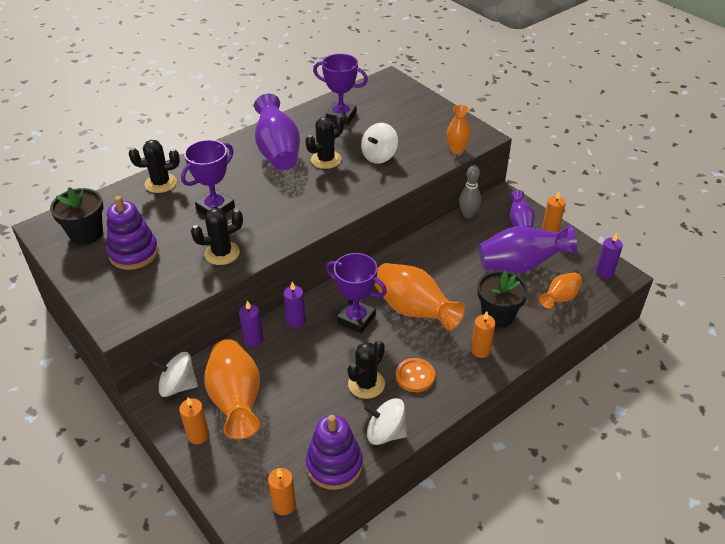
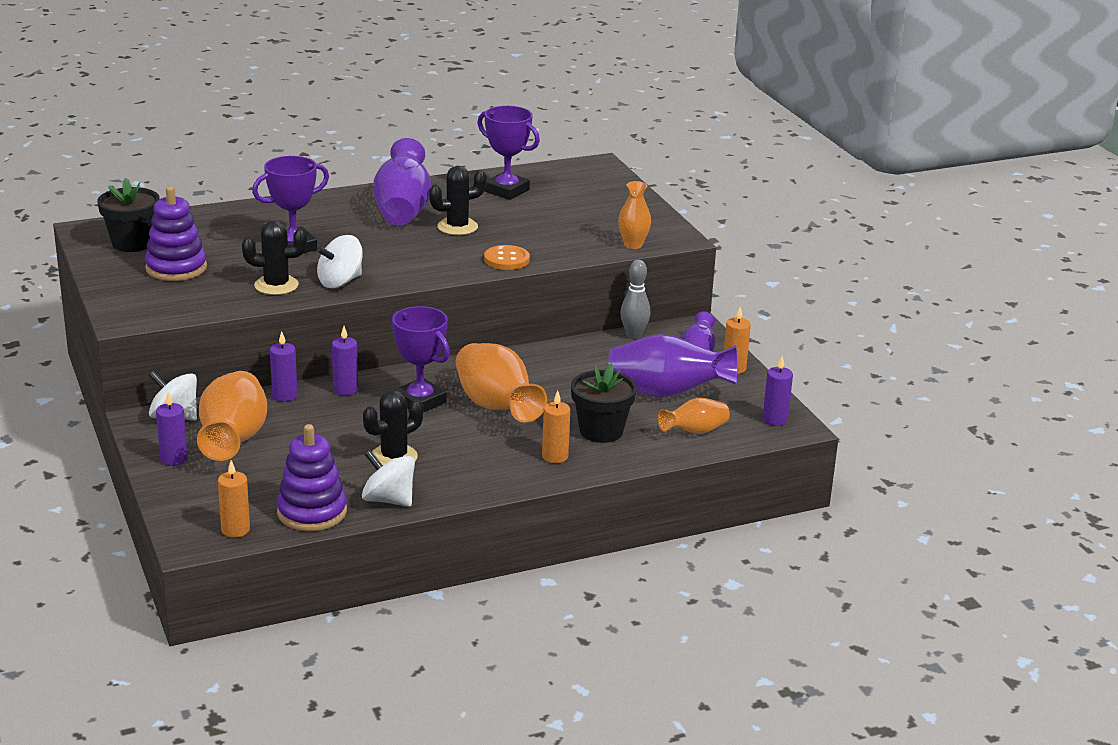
camera: 15 degrees right, 15 degrees down
(161, 183) = (243, 215): black cactus -> none
(198, 435) = (174, 459): orange candle -> purple candle
(379, 156) = (527, 234): white spinning top -> white spinning top (340, 282)
(415, 376) = (457, 462): orange button -> orange button (506, 259)

